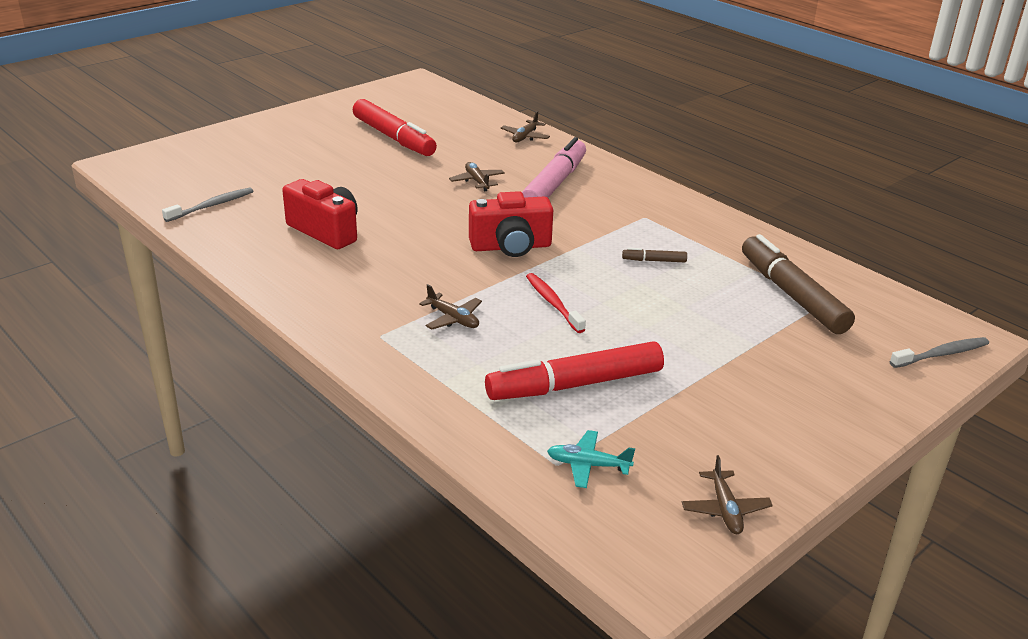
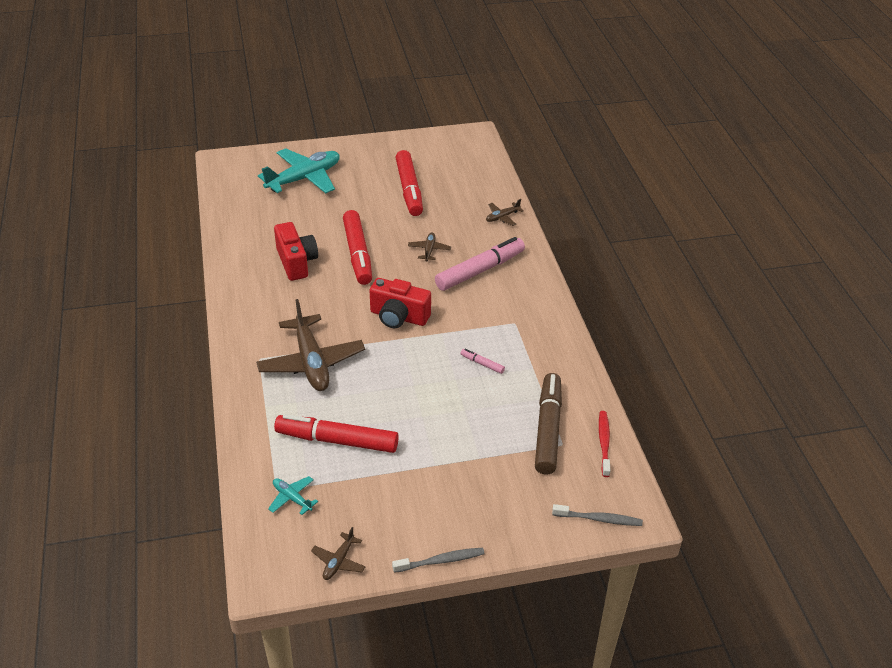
camera: 30 degrees right, 10 degrees up
(212, 206) = (247, 216): grey toothbrush -> grey toothbrush (441, 561)
(251, 156) = (304, 178): none -> turquoise plane
(396, 205) = (358, 254): none -> red marker
(453, 319) = (311, 362): brown plane -> brown plane, size x2.20
(553, 303) = (382, 373): red toothbrush -> red toothbrush (604, 443)
(654, 260) = (482, 364): brown marker -> pink marker

